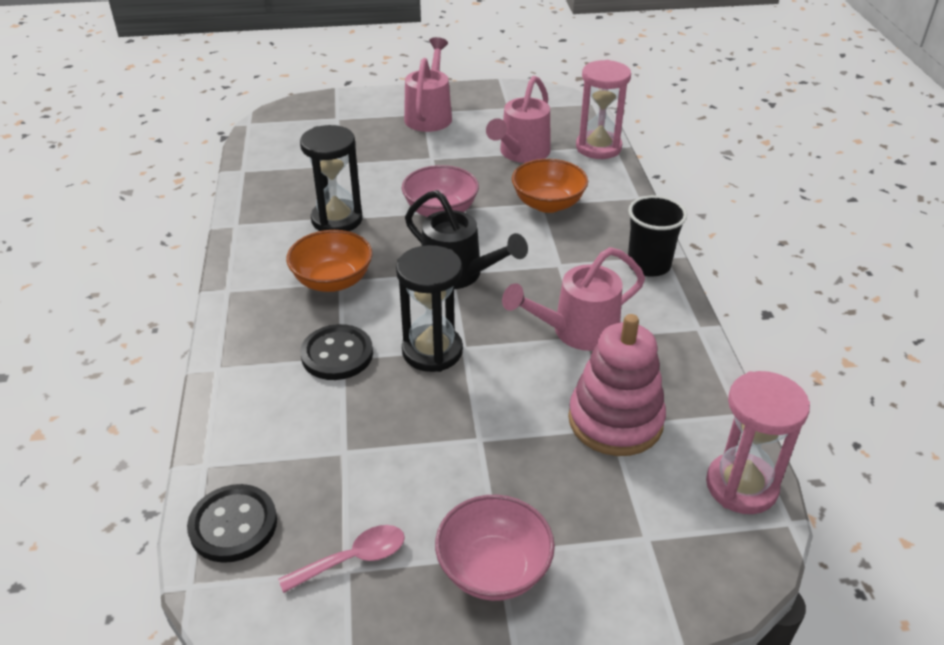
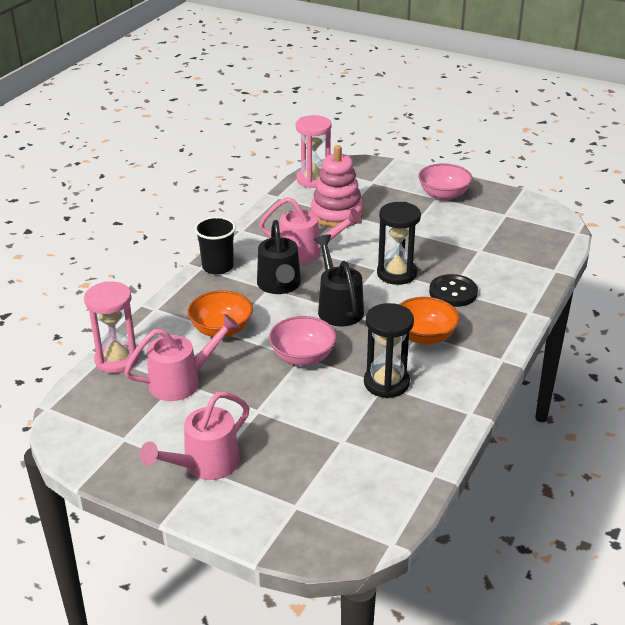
camera: 145 degrees left, 5 degrees down
(233, 525) = (549, 244): black button -> none
(353, 559) = (500, 216): pink spoon -> none
(552, 272) = (279, 286): none -> black watering can

